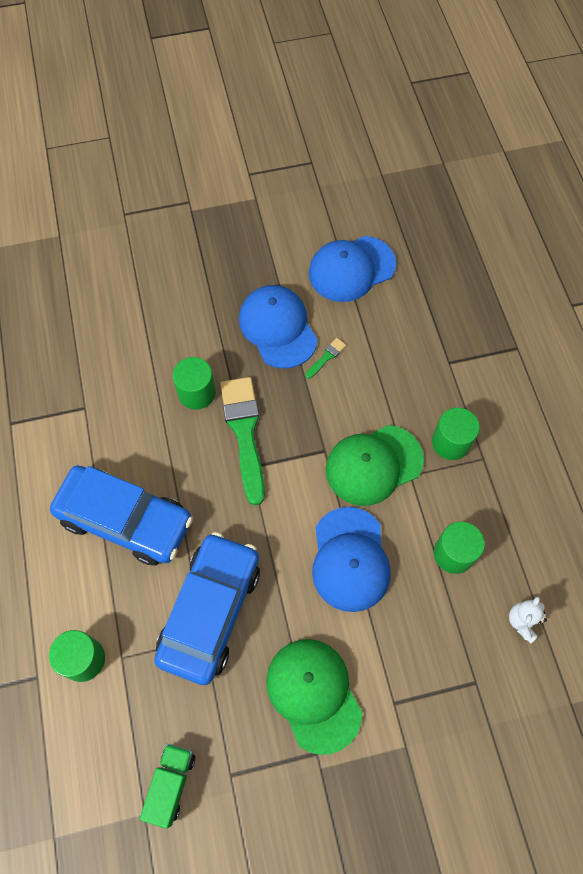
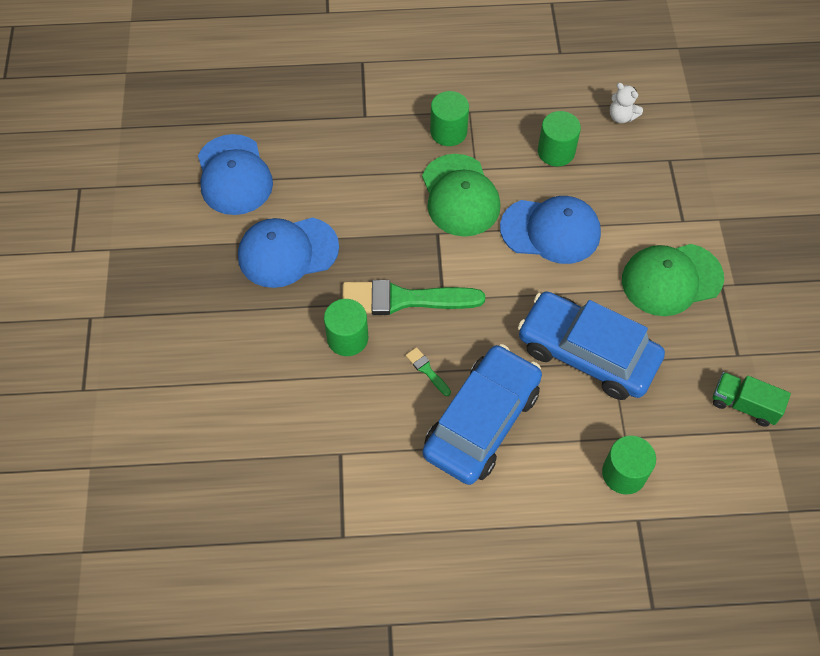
camera: 80 degrees left, 5 degrees down
(326, 357) = (334, 214): green brush -> green brush (427, 370)

